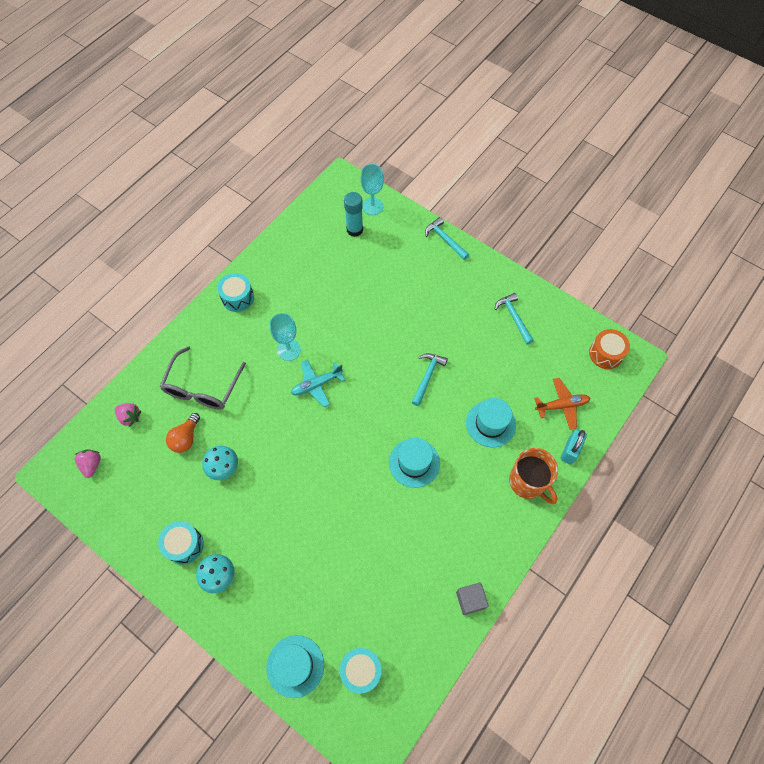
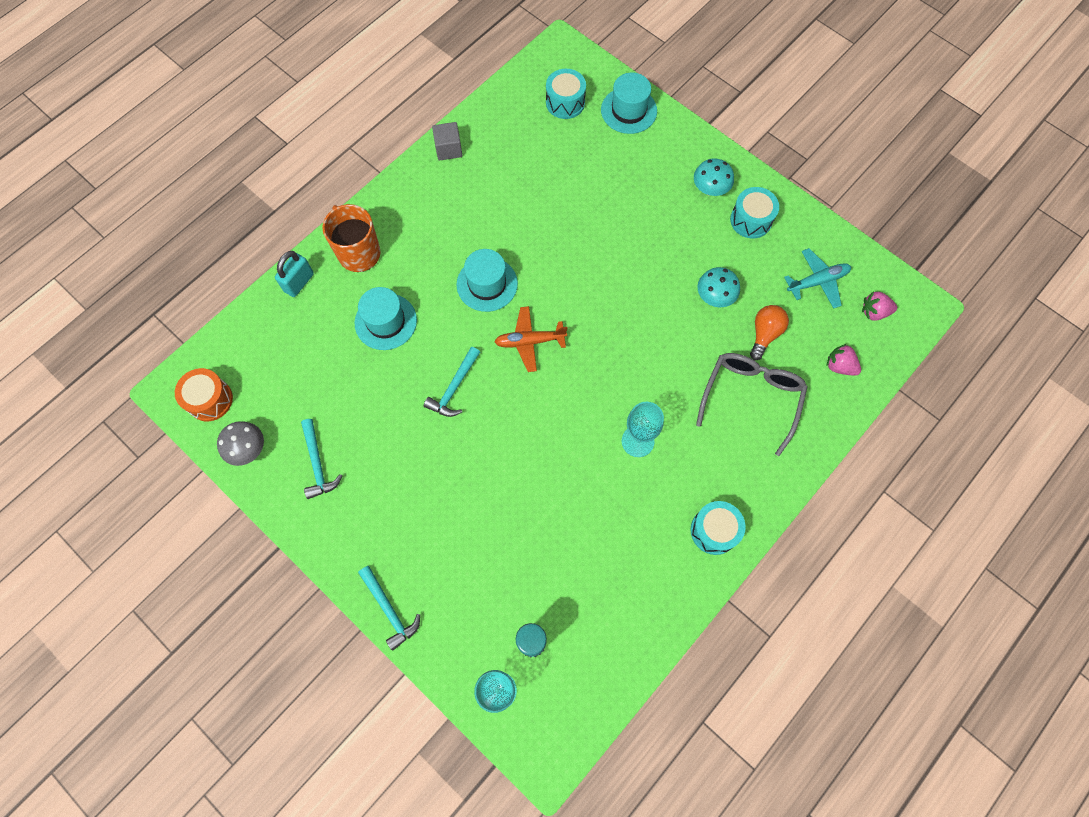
camera: 175 degrees left, 5 degrees up
(92, 465) = (874, 312): pink strawberry -> pink strawberry turned 90 degrees clockwise
(316, 385) = (601, 389): turquoise plane -> turquoise plane (817, 281)
(562, 405) = (290, 336): orange plane -> orange plane (529, 341)
(566, 323) = (248, 449): none -> grey mushroom

